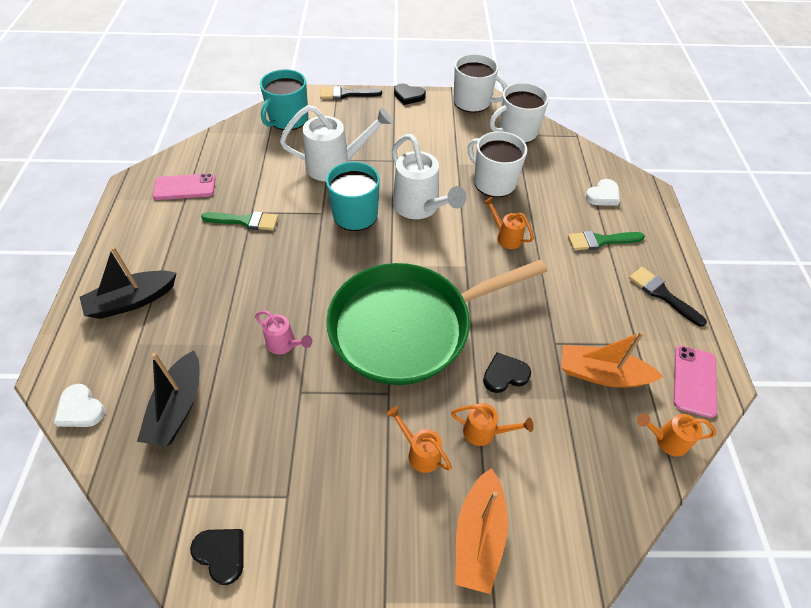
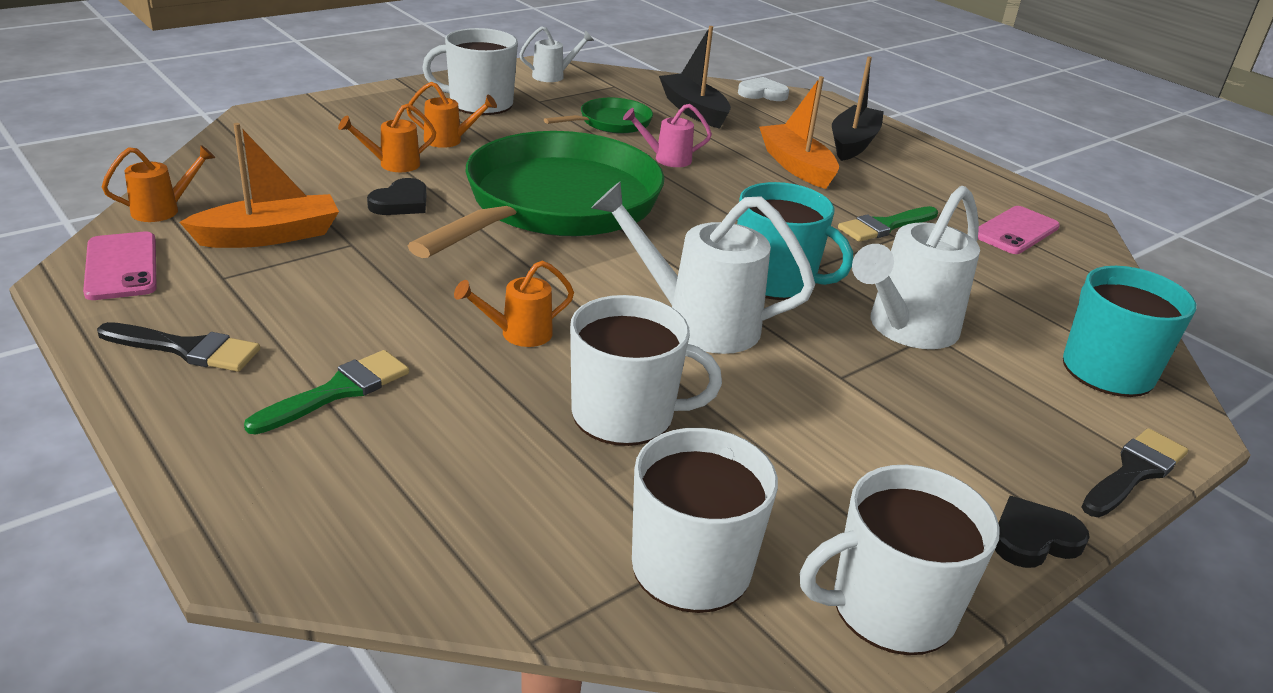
camera: 140 degrees right, 20 degrees down
(221, 554) = (553, 76): black heart -> white watering can
(267, 419) = (611, 123): none -> green pan
(346, 517) = (479, 104): none -> white mug
(479, 536) = (354, 120): orange boat -> orange boat (796, 166)
(506, 237) = (518, 334): orange watering can -> orange watering can turned 150 degrees clockwise
(603, 195) = (372, 486): white heart -> none

